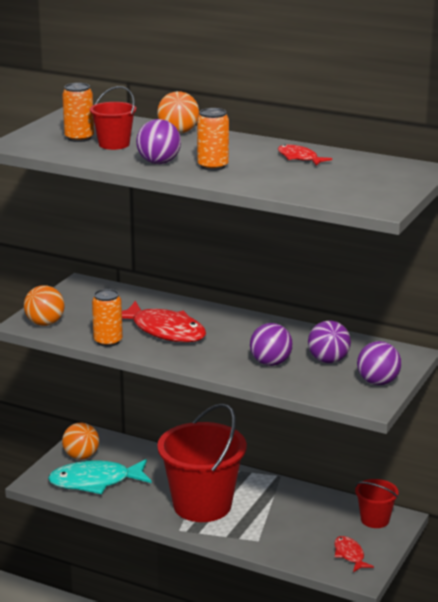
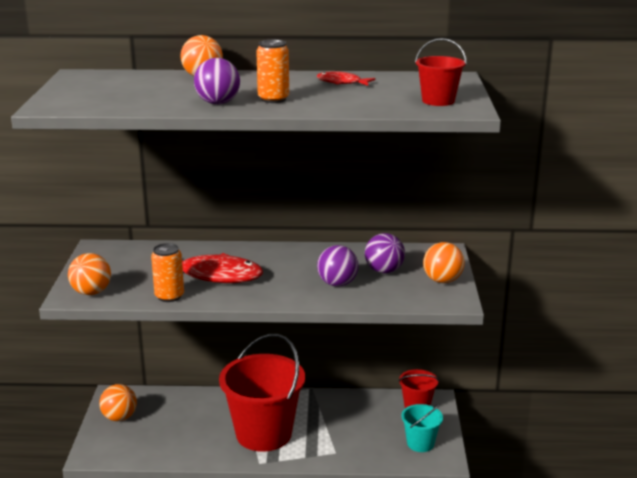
camera: 25 degrees left, 0 degrees up
(79, 138) = (110, 93): orange can -> none
(95, 482) = (149, 438): turquoise fish -> none
(114, 144) = (153, 94): red bucket -> red bucket (438, 101)
(349, 555) = (420, 443): red fish -> turquoise bucket
(378, 382) = (442, 280): purple ball -> orange ball

